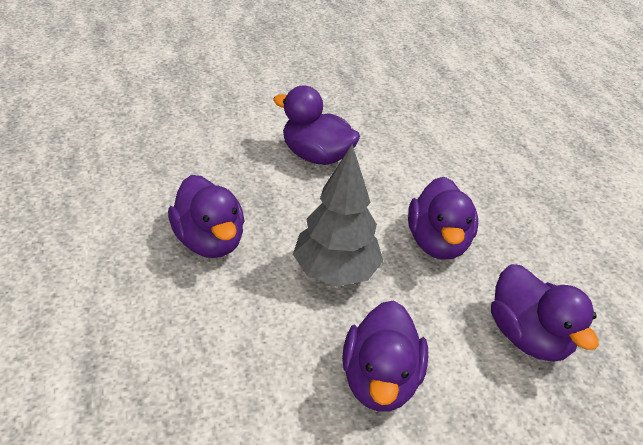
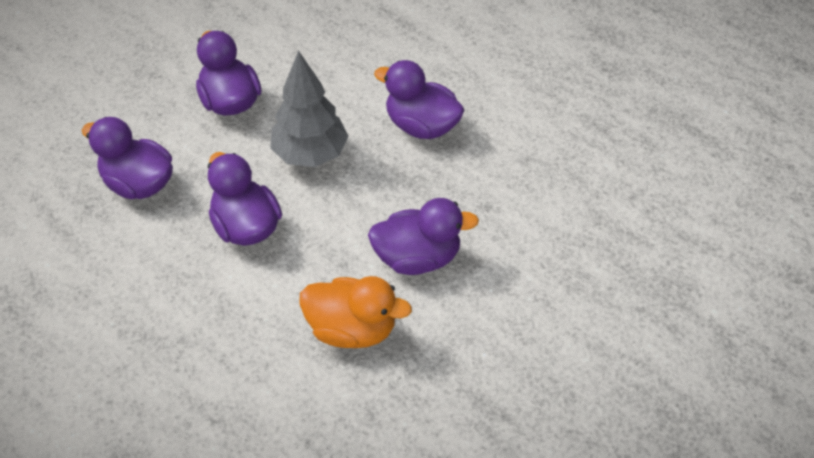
camera: 150 degrees right, 10 degrees up
(399, 143) = (352, 329): none -> orange duck

